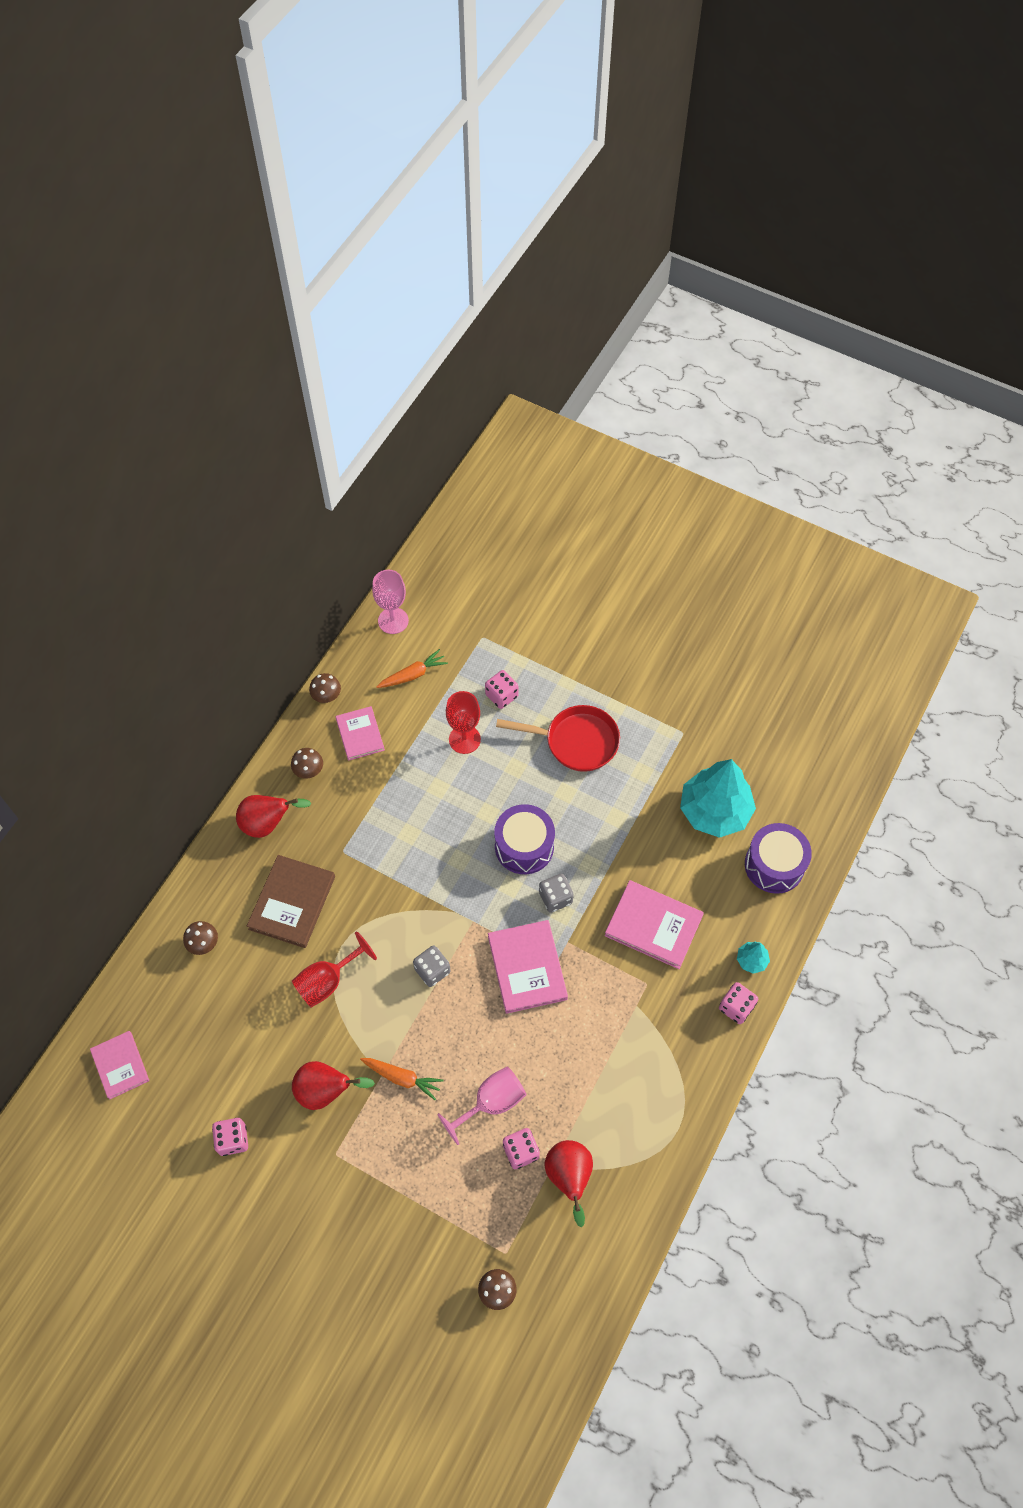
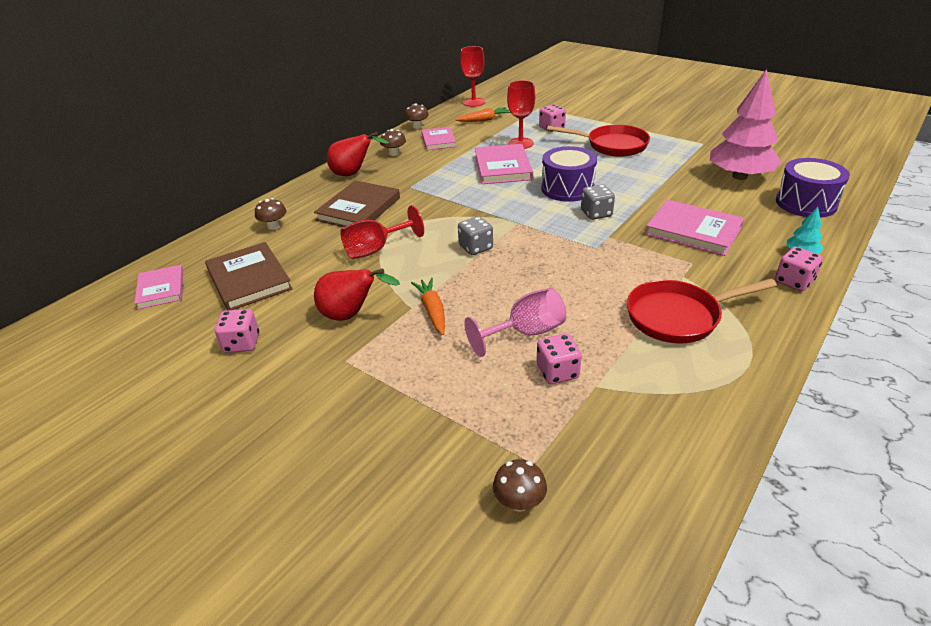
camera: 10 degrees right, 25 degrees down
(207, 1042) = (249, 279): none -> brown book
(393, 620) = (473, 102): pink goblet -> red goblet
(402, 1078) = (432, 311): orange carrot -> orange carrot turned 135 degrees counterclockwise
(527, 968) = (568, 249): pink book -> pink book (502, 167)
(569, 1177) = (616, 397): red pear -> none
(626, 1068) = (678, 317): none -> red pan
(714, 811) = (739, 176): turquoise tree -> pink tree

